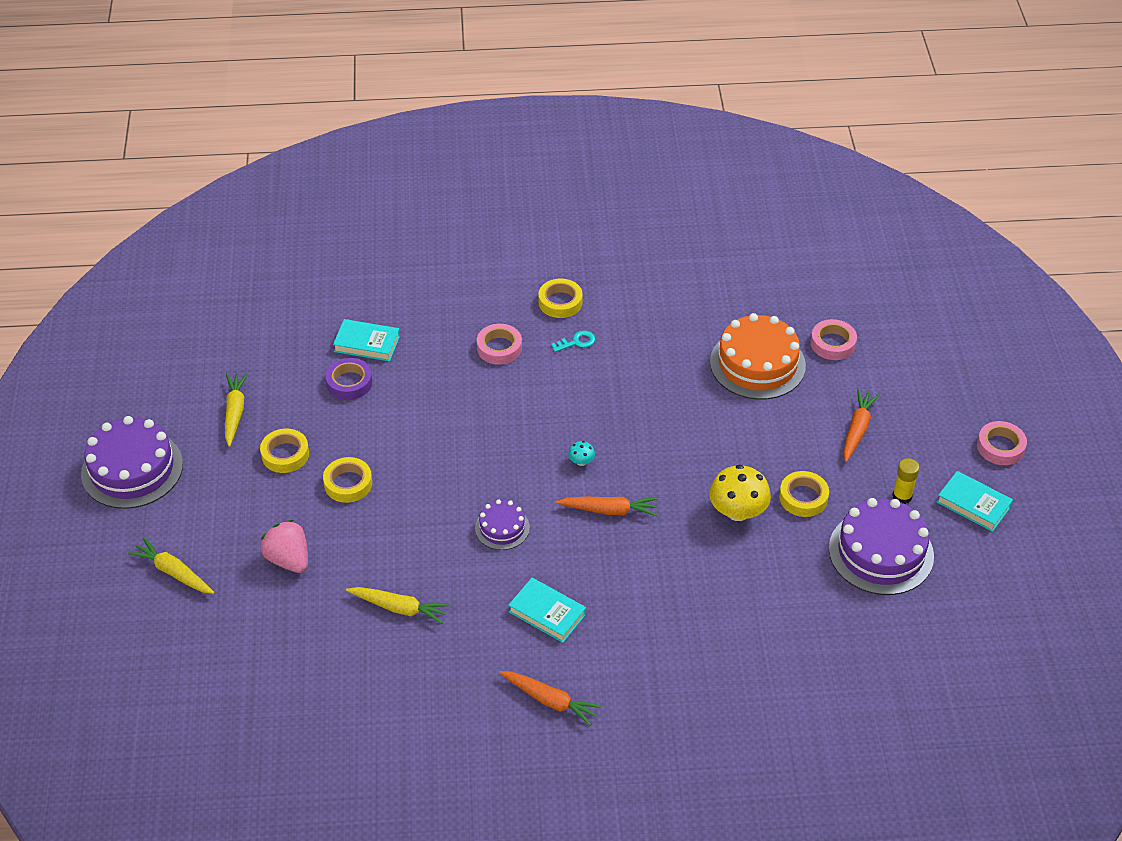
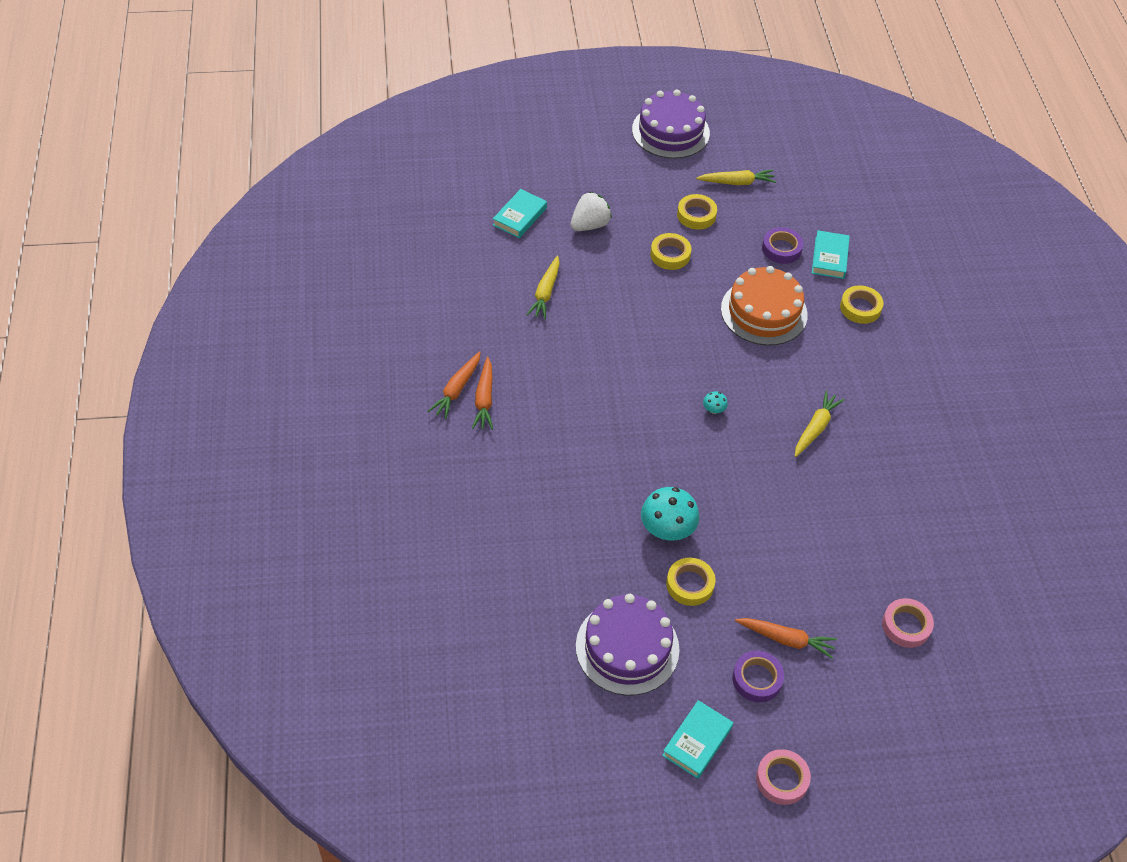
camera: 85 degrees right, 5 degrees up
(173, 572) = (573, 163): yellow carrot -> yellow carrot (815, 428)
(288, 559) = (589, 225): pink strawberry -> white strawberry
(499, 348) = (843, 348): pink tape -> none
(502, 528) = (632, 355): purple cake -> none
(547, 613) = (544, 387): turquoise book -> turquoise book (520, 216)
(560, 302) = (913, 393): yellow tape -> yellow tape (860, 308)
(576, 342) = (862, 405): turquoise key -> none
(609, 510) = (659, 430): orange carrot -> orange carrot (484, 399)
(738, 511) = (667, 529): yellow mushroom -> turquoise mushroom
(757, 364) = (863, 554): orange cake -> orange cake (764, 312)
(902, 455) = (757, 679): none -> purple tape
(902, 496) = (701, 673): yellow glue stick -> none

